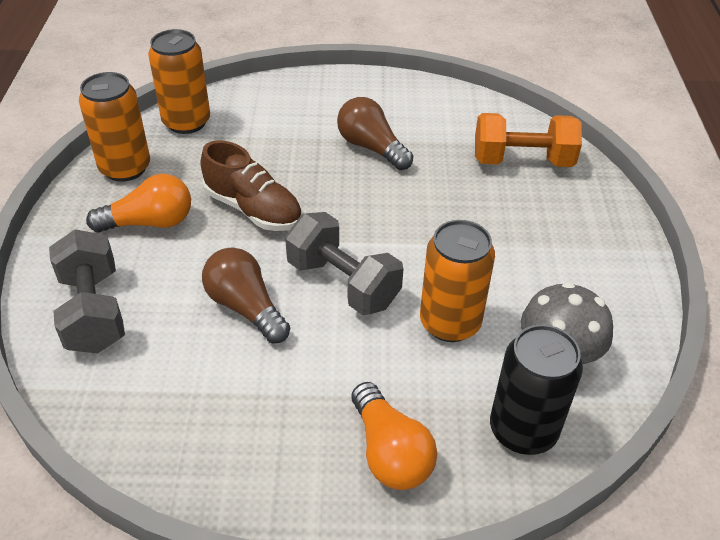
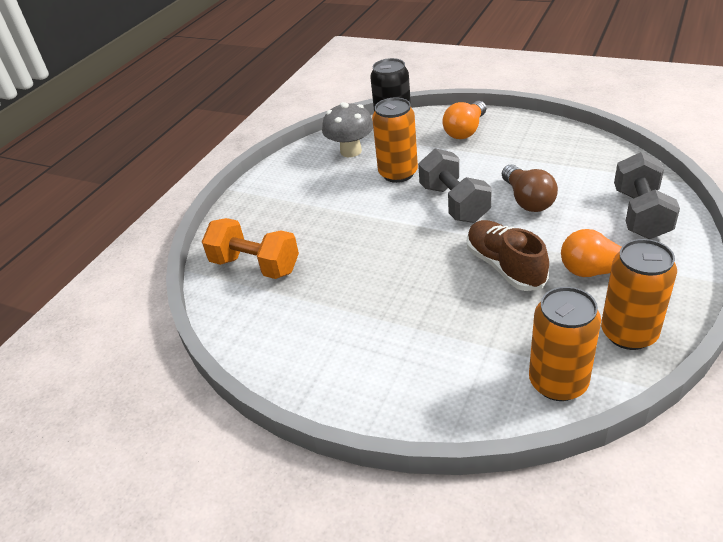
camera: 150 degrees left, 5 degrees down
(371, 148) = (372, 305): brown light bulb -> none
(390, 452) = (465, 130): orange light bulb -> orange light bulb turned 150 degrees counterclockwise

